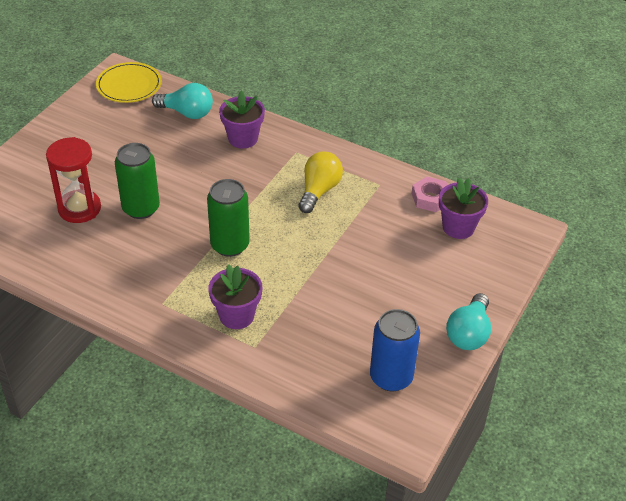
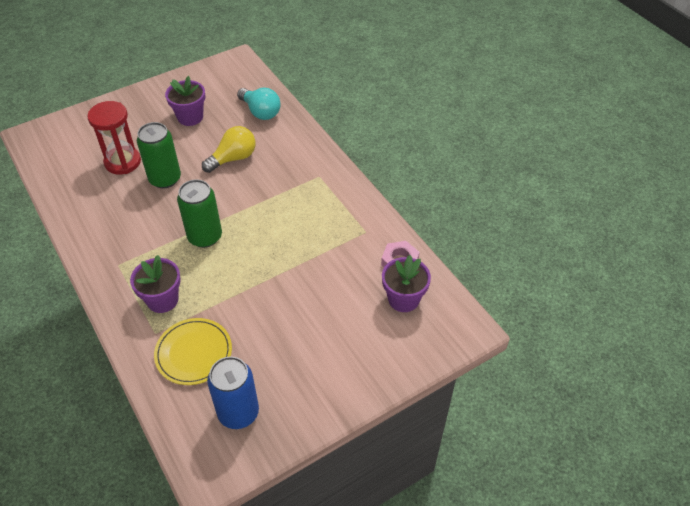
camera: 30 degrees right, 5 degrees up
(129, 85) = (236, 74): yellow plate -> yellow plate (194, 353)
(243, 138) = (286, 149): purple flower pot -> purple flower pot (190, 117)
(319, 191) = (311, 217): yellow light bulb -> yellow light bulb (233, 158)
(468, 333) = (335, 404): turquoise light bulb -> none

